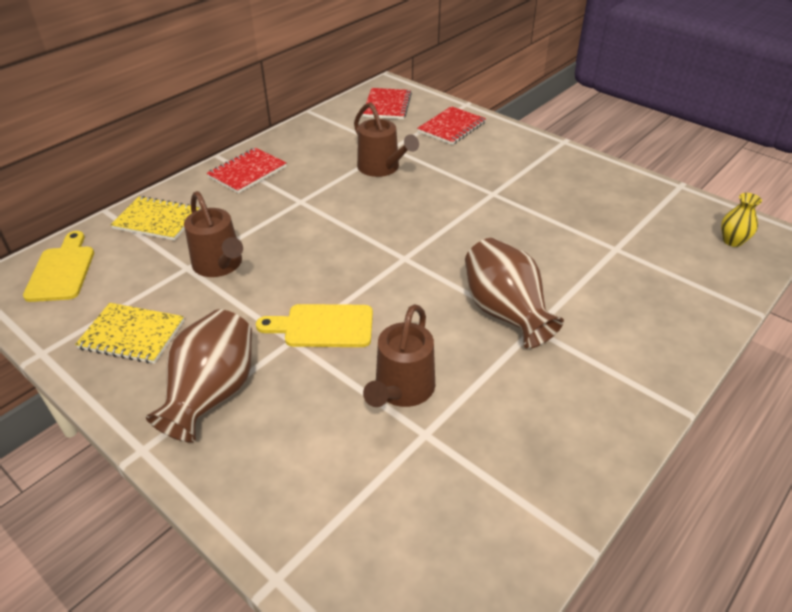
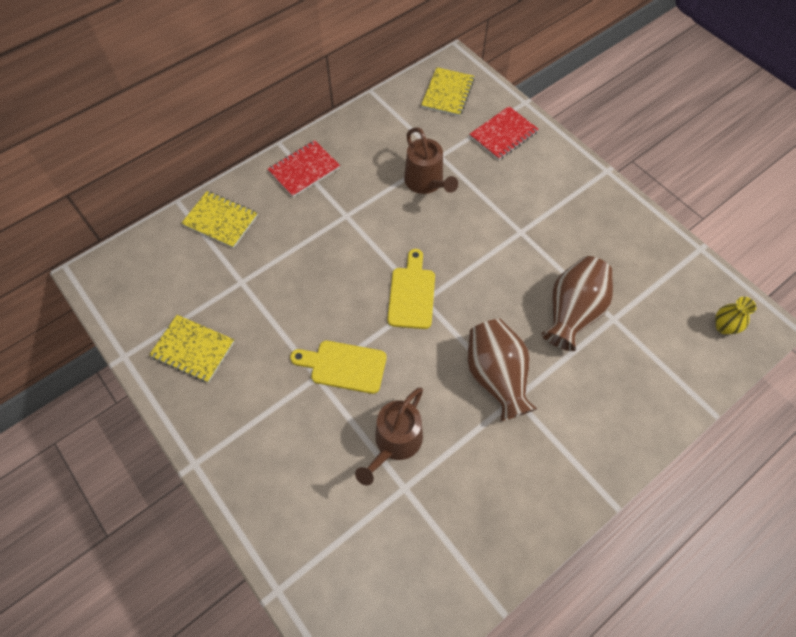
camera: 10 degrees right, 20 degrees up
(62, 270) = (140, 269): yellow cutting board -> yellow cutting board (412, 294)
(212, 394) = (249, 421): brown vase -> brown vase (572, 313)
(220, 265) = (268, 283): brown watering can -> none
(387, 105) = (448, 93): red notebook -> yellow notebook

